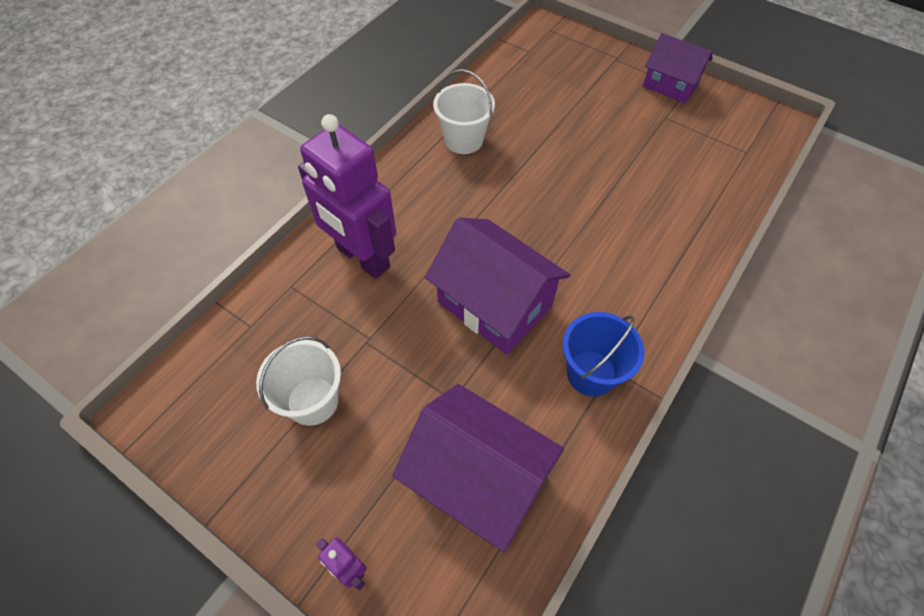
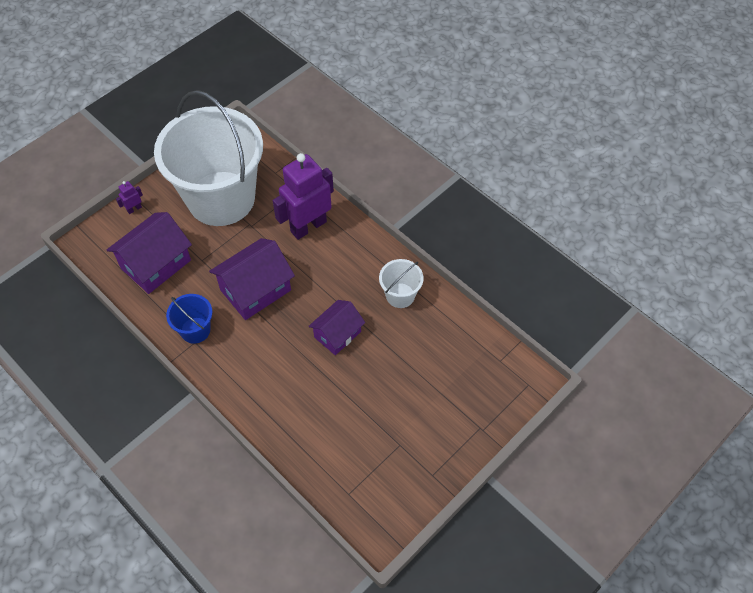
camera: 100 degrees right, 0 degrees up
(313, 401) = (221, 198): white bucket -> white bucket, size x2.49
(670, 85) = (439, 462): purple house -> purple house (337, 334)

